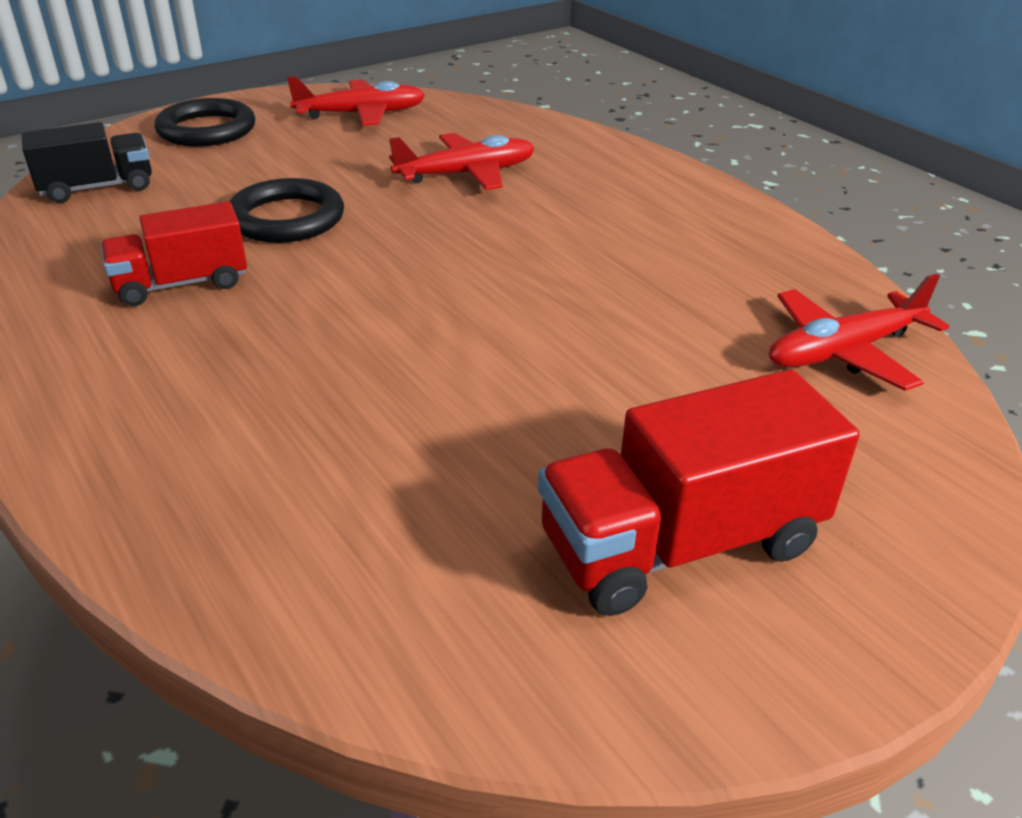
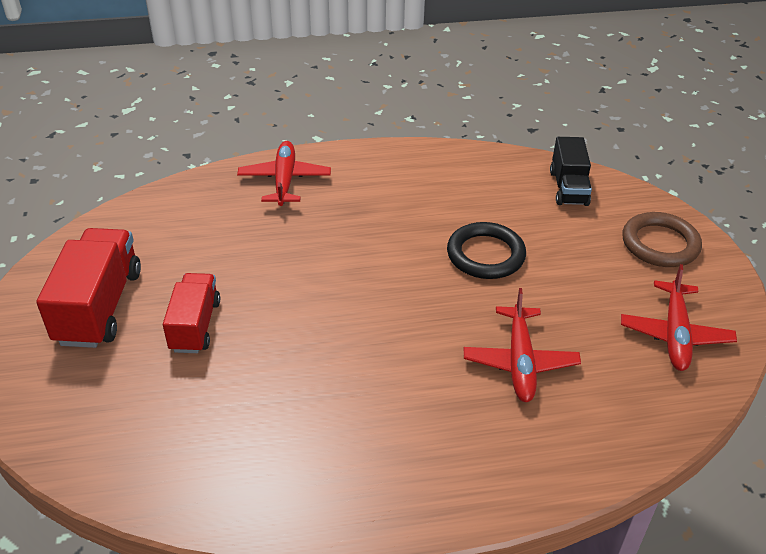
camera: 115 degrees right, 5 degrees up
(182, 284) = (423, 204): red truck -> red truck (195, 326)
(207, 130) = (660, 244): black ring -> brown ring
(843, 351) = (158, 455): red plane -> red plane (284, 180)

